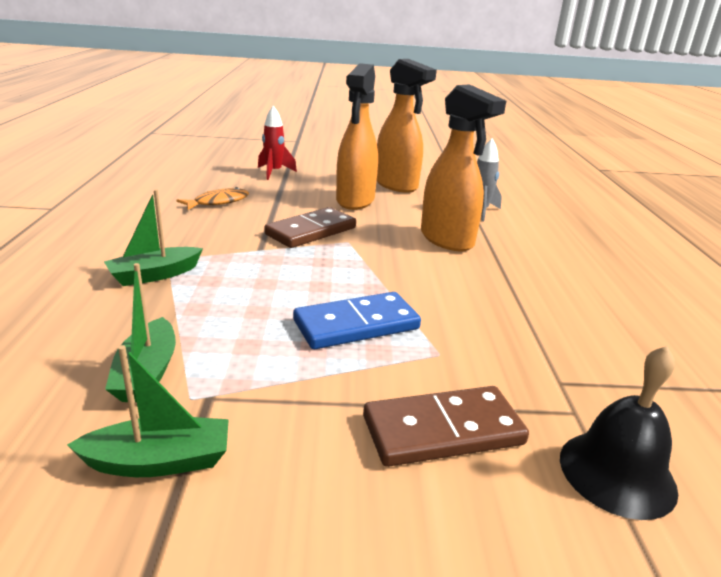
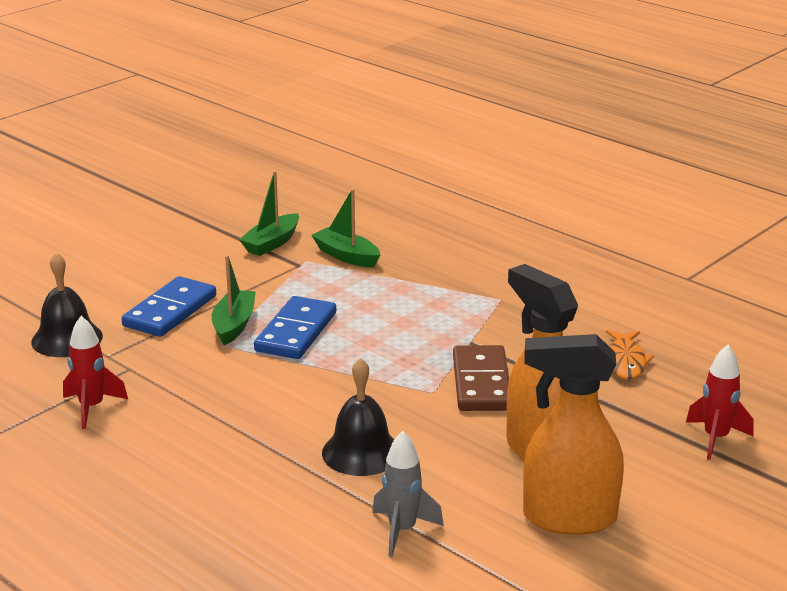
camera: 135 degrees right, 0 degrees up
(154, 275) = (476, 287): green boat -> green boat (234, 325)
(442, 430) = (170, 311): brown domino -> blue domino
(447, 240) = (361, 452): orange spray bottle -> black bell
(629, 363) = (92, 408): none -> red rocket

